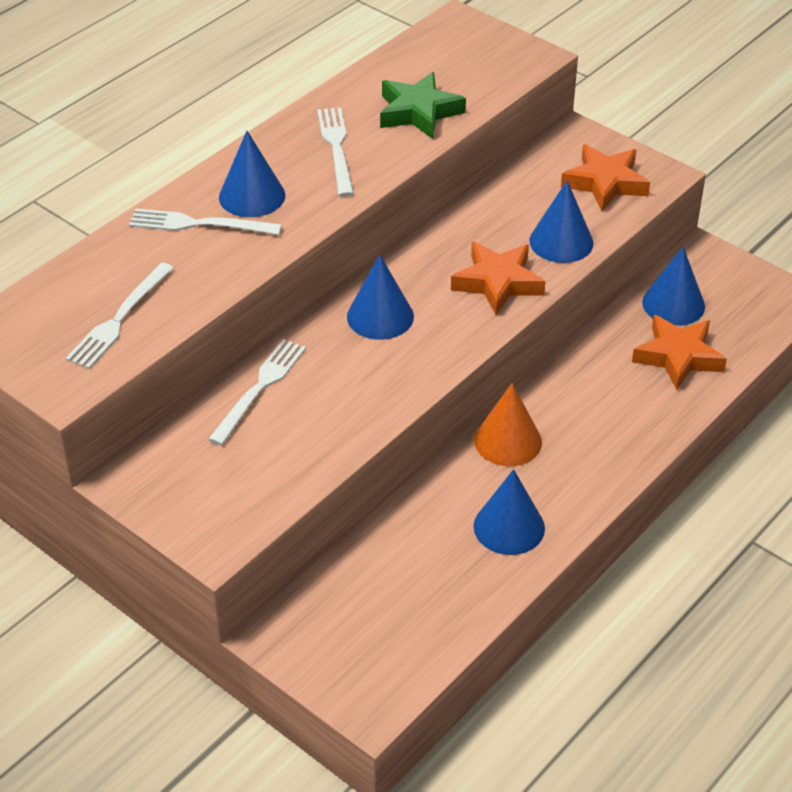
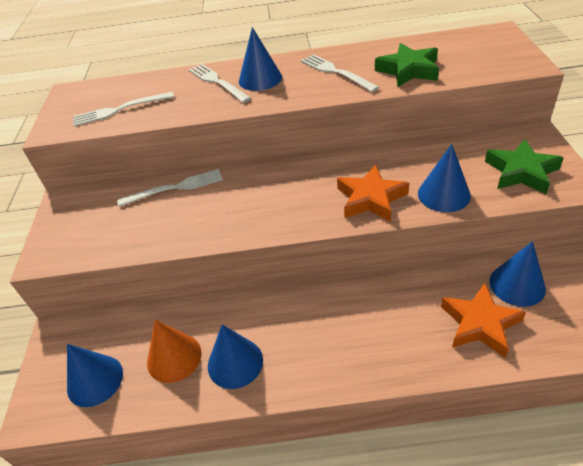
camera: 50 degrees right, 0 degrees up
(336, 148) = (336, 72): white fork -> white fork turned 75 degrees counterclockwise
(380, 316) = (280, 183): blue cone -> blue cone (95, 380)
(508, 441) = (301, 306): orange cone -> orange cone (174, 357)
(605, 183) = (521, 172): orange star -> green star

